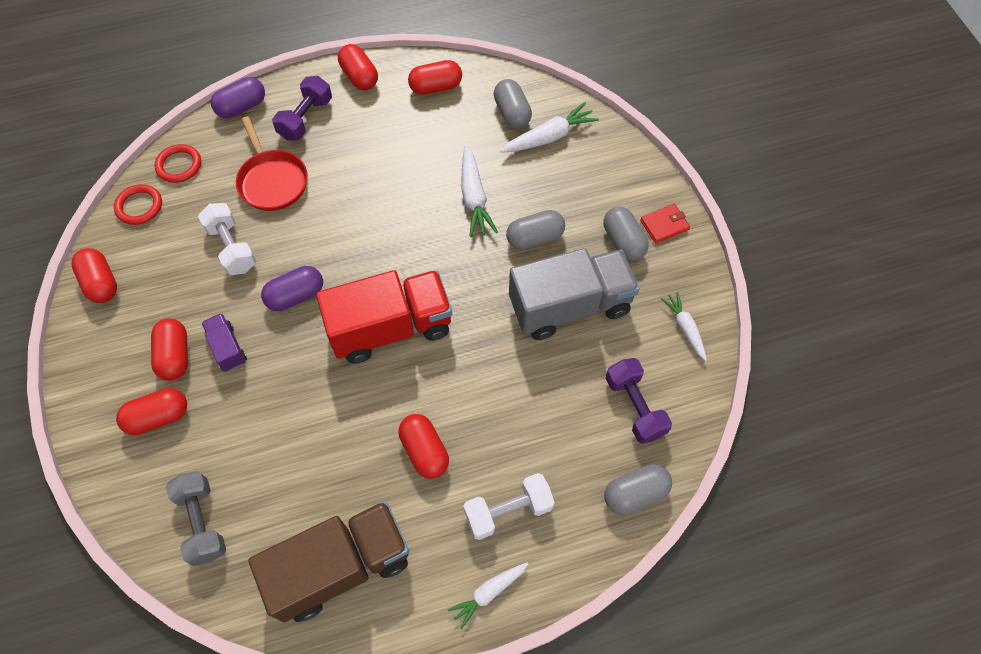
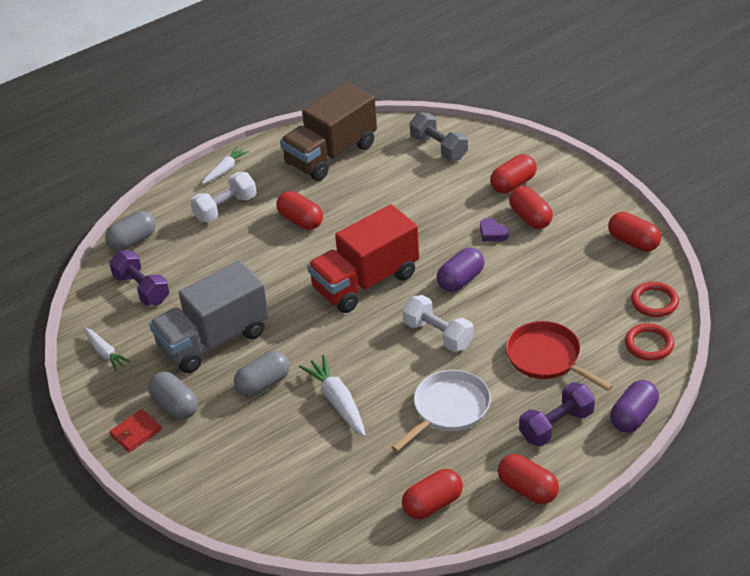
camera: 165 degrees right, 20 degrees down
(227, 348) = (492, 233): purple truck -> purple heart
(232, 248) = (542, 296): white dumbbell -> white dumbbell (438, 334)
(306, 118) = (556, 425): purple dumbbell -> purple dumbbell turned 45 degrees clockwise
(383, 160) = (448, 409): none -> white pan
(512, 113) = (331, 500): grey capsule -> none
(549, 137) = (279, 486): white carrot -> none

